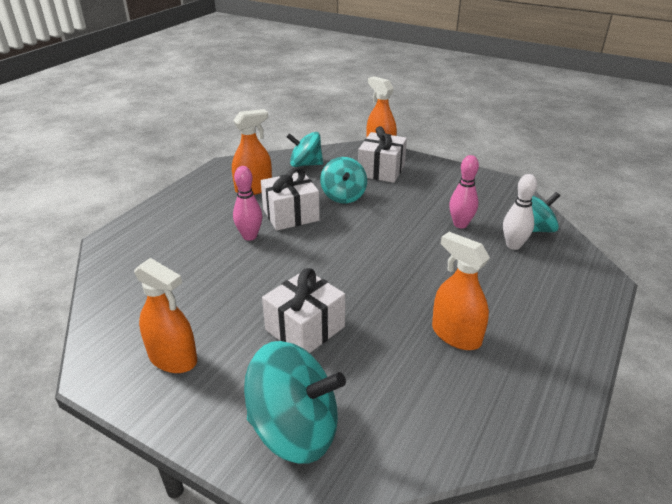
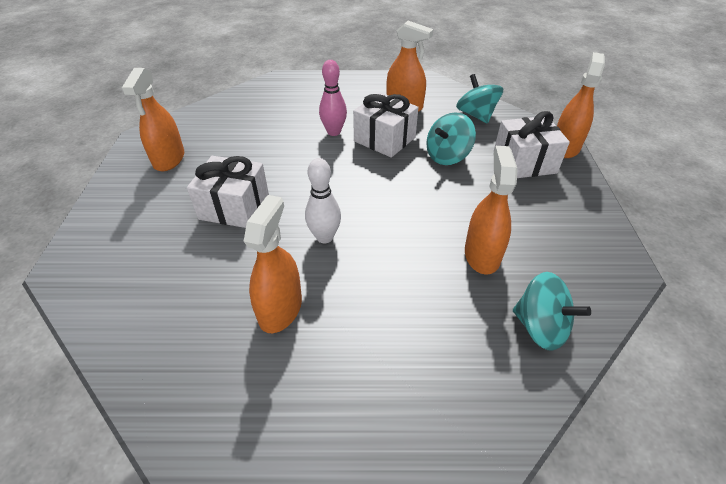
camera: 60 degrees right, 10 degrees up
(295, 430) = (118, 245): turquoise spinning top -> none
(460, 224) = (482, 255): pink bowling pin -> orange spray bottle
(513, 245) = (483, 315): white bowling pin -> white bowling pin (324, 237)

